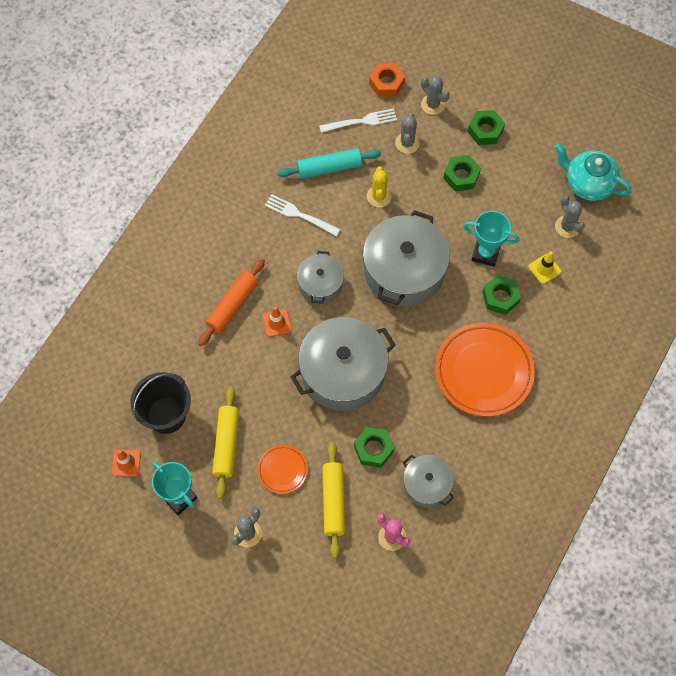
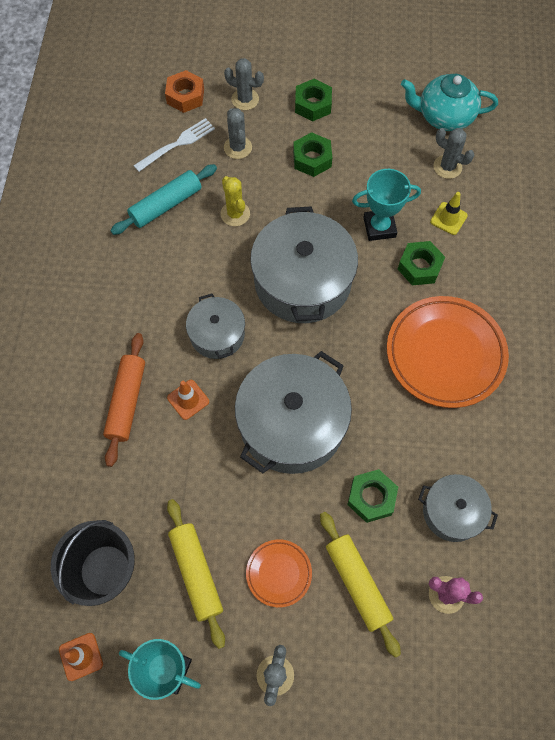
camera: 25 degrees left, 0 degrees up
(299, 215) = (157, 268): white fork -> none

